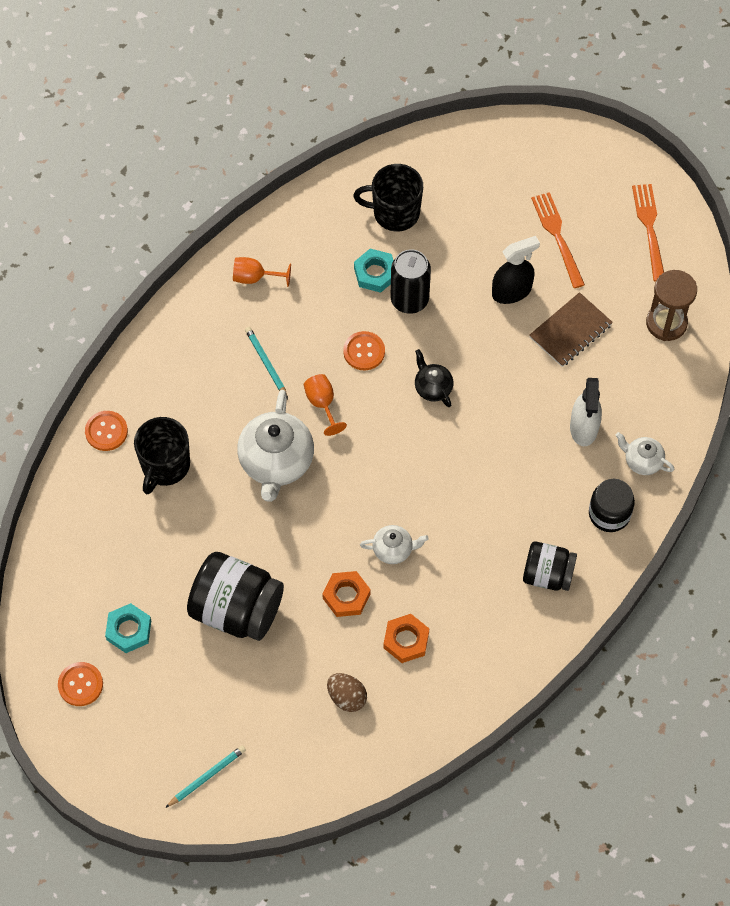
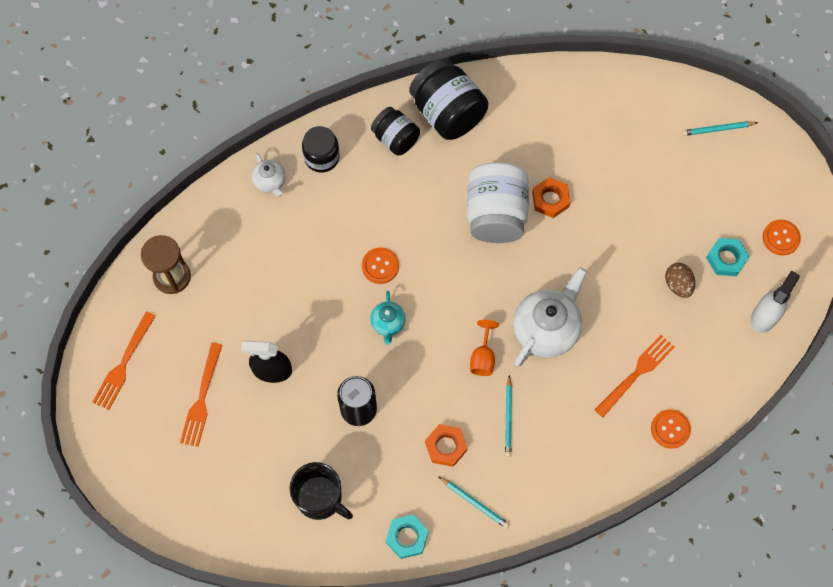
camera: 150 degrees left, 5 degrees up
(165, 466) = (636, 373): black mug -> orange fork
(237, 609) = (637, 232): black jar -> black jar (447, 113)
(255, 277) = (475, 503): orange goblet -> turquoise pencil
(347, 697) = (590, 131): brown egg -> brown egg (678, 285)
(364, 351) = (423, 384): orange button -> orange button (380, 266)
(375, 273) = (372, 450): turquoise nut -> turquoise nut (407, 537)
(393, 550) = (496, 214): white teapot -> white jar
(406, 640) = (525, 147): orange nut -> orange nut (446, 446)
(433, 388) = (388, 323): black teapot -> turquoise teapot
(570, 331) = (250, 311): brown notebook -> none
(584, 428) = (294, 229): white spray bottle -> white spray bottle (764, 316)

